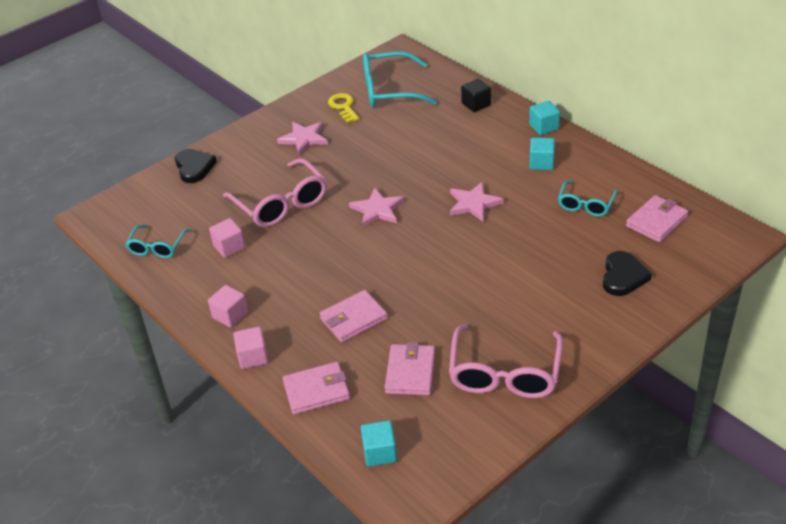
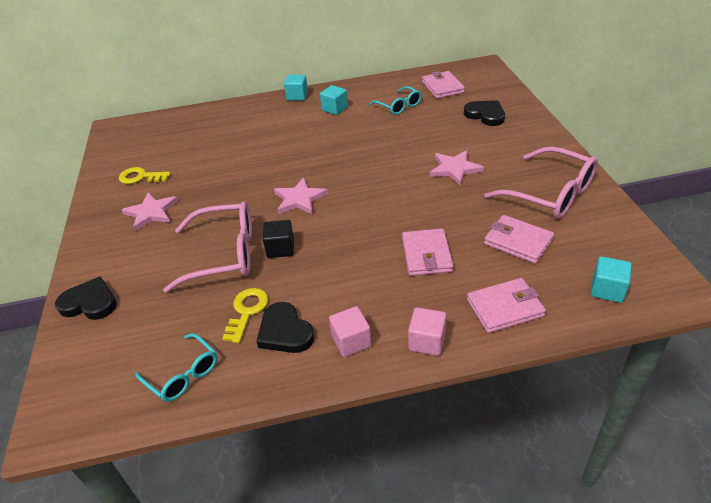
camera: 60 degrees left, 0 degrees up
(220, 276) = (285, 332): none -> black heart
(229, 247) = (247, 311): pink cube -> yellow key
(316, 390) = (504, 308): pink wallet -> pink wallet turned 60 degrees clockwise
(389, 90) = (156, 147): turquoise glasses -> none
(473, 203) = (346, 150): pink star -> pink star (455, 169)
(476, 104) = (233, 114): black cube -> black cube (280, 248)

